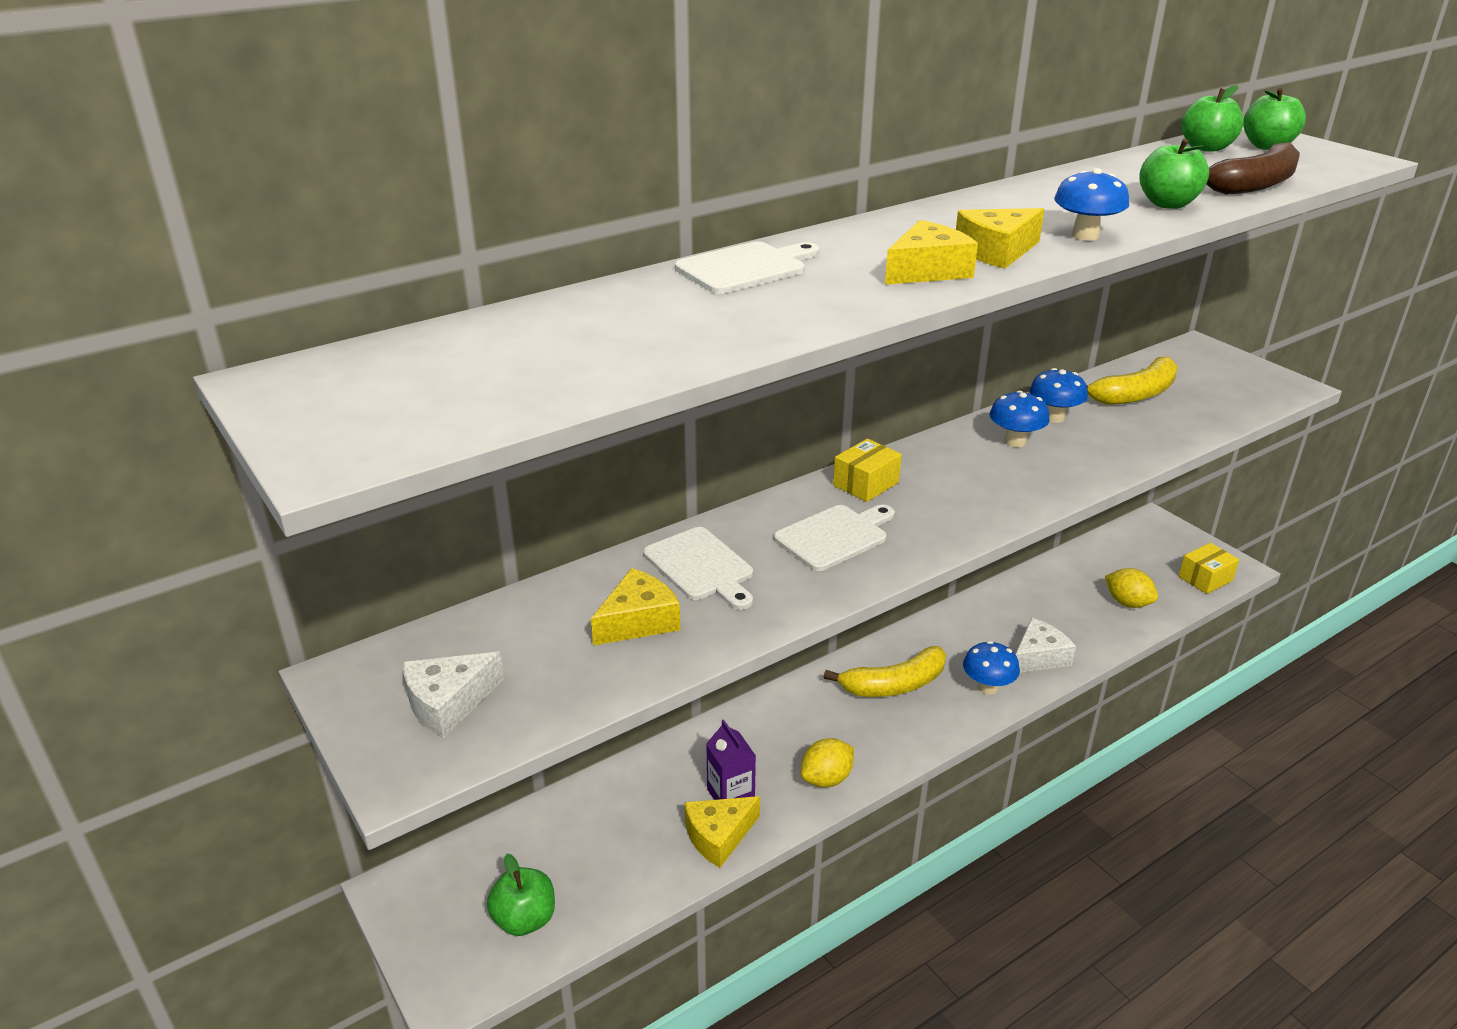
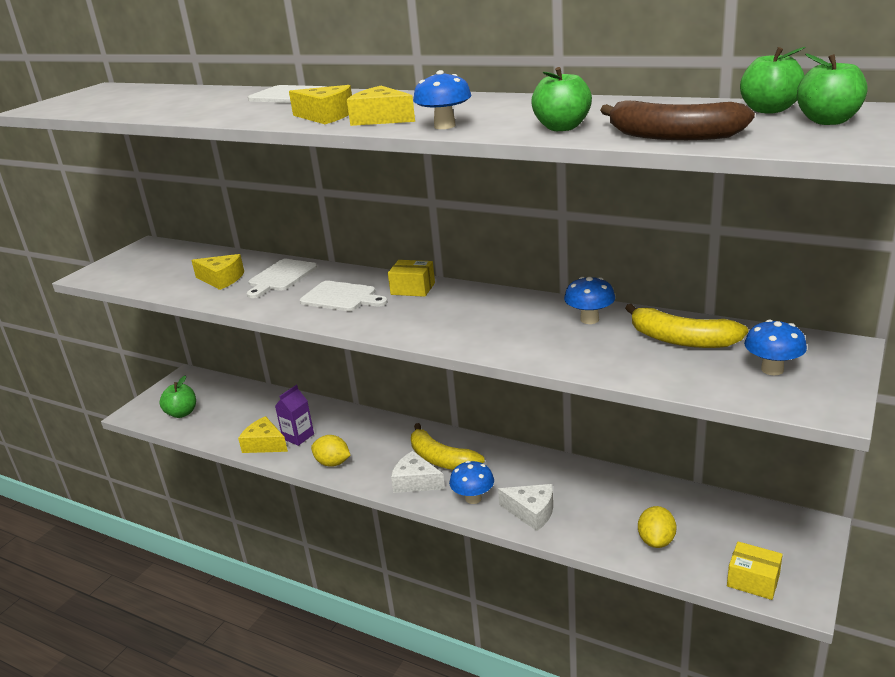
camera: 65 degrees right, 5 degrees down
(448, 703) = (138, 267): white cheese -> white cheese (415, 482)
(1015, 441) = (530, 316): blue mushroom -> blue mushroom (772, 369)

